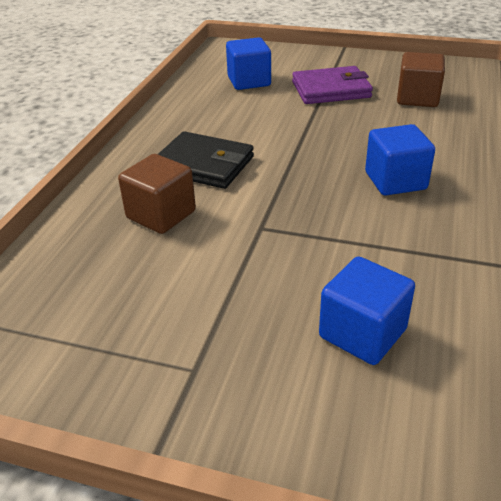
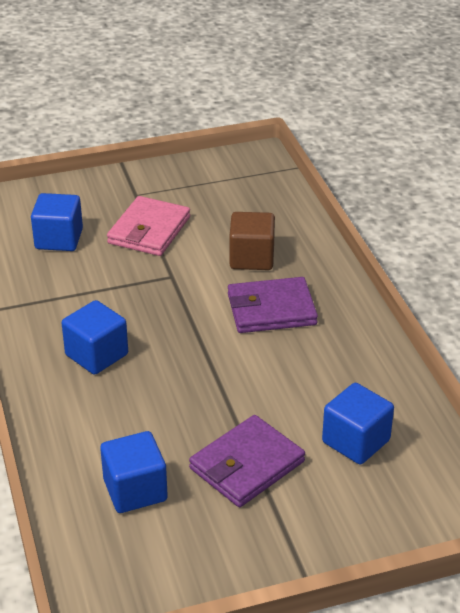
camera: 145 degrees right, 0 degrees up
(203, 165) = (271, 309): black wallet -> purple wallet
(232, 295) = (149, 230): none -> pink wallet
(417, 98) = (135, 490): brown cube -> blue cube

